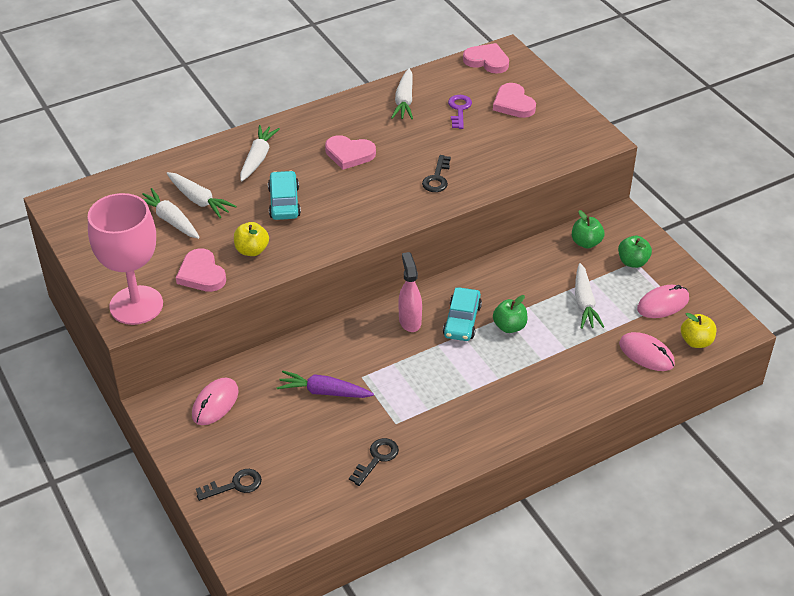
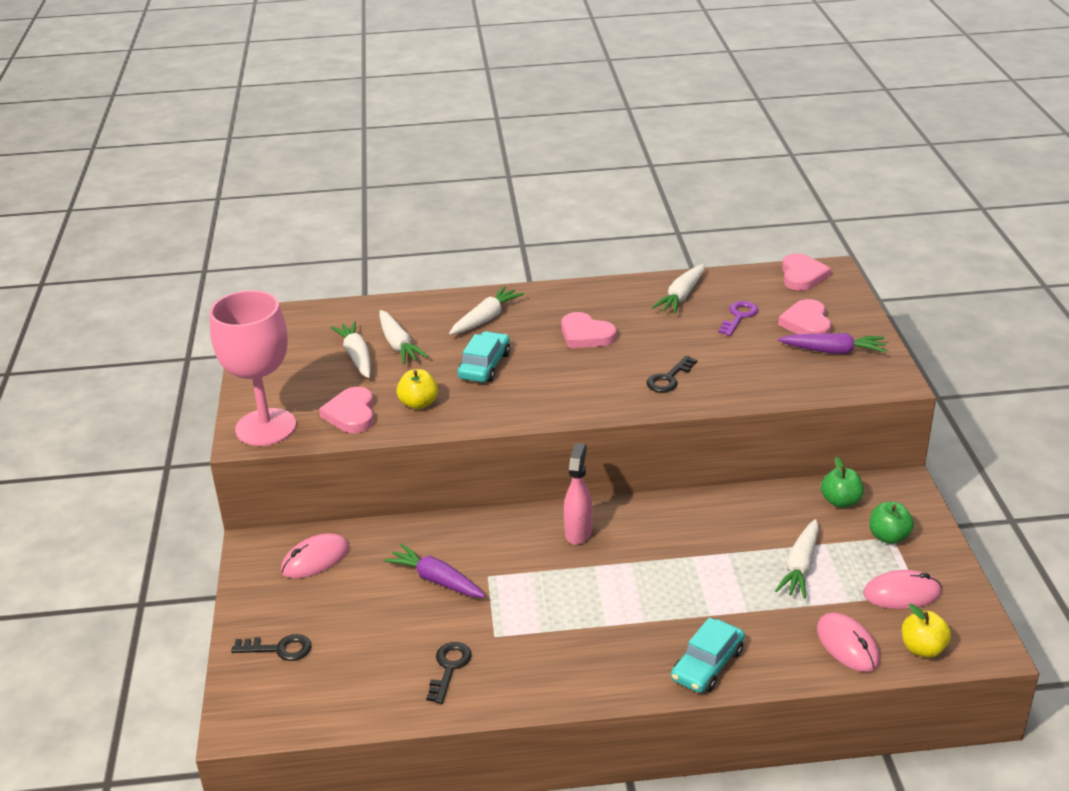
camera: 25 degrees right, 10 degrees down
(377, 458) = (449, 668): black key -> black key turned 45 degrees counterclockwise
(462, 321) = (639, 547): turquoise car -> turquoise car (707, 665)
(487, 61) = (802, 276): pink heart -> pink heart turned 45 degrees clockwise
(509, 326) = (691, 568): green apple -> none
(545, 124) = (833, 351): none -> purple carrot

